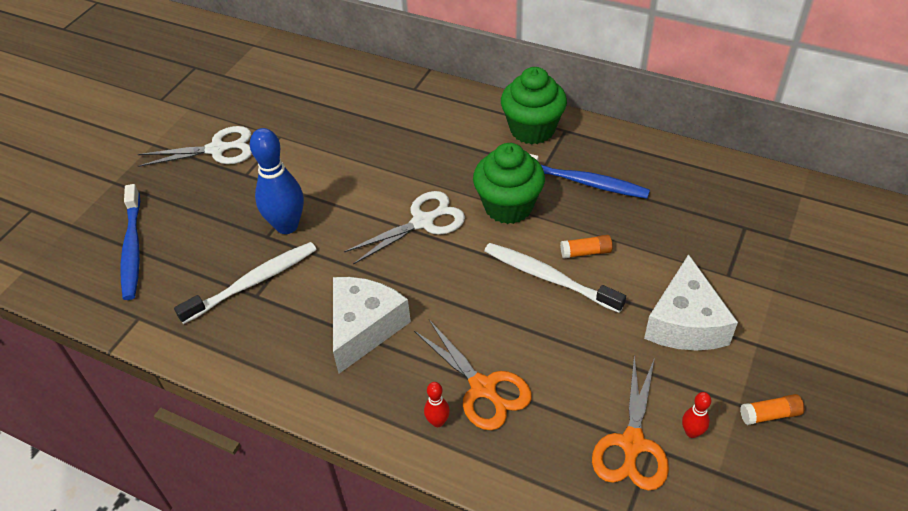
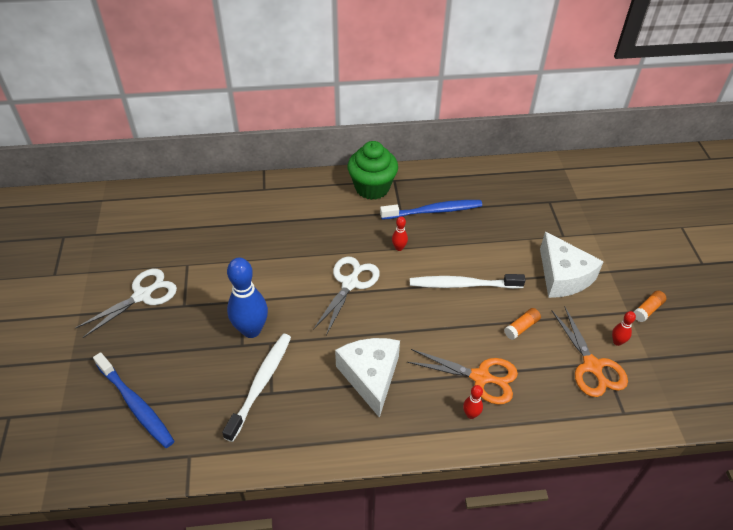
camera: 35 degrees left, 0 degrees up
(508, 206) = (399, 248): green cupcake -> red bowling pin
(585, 252) = (472, 258): orange glue stick -> orange glue stick (521, 327)

